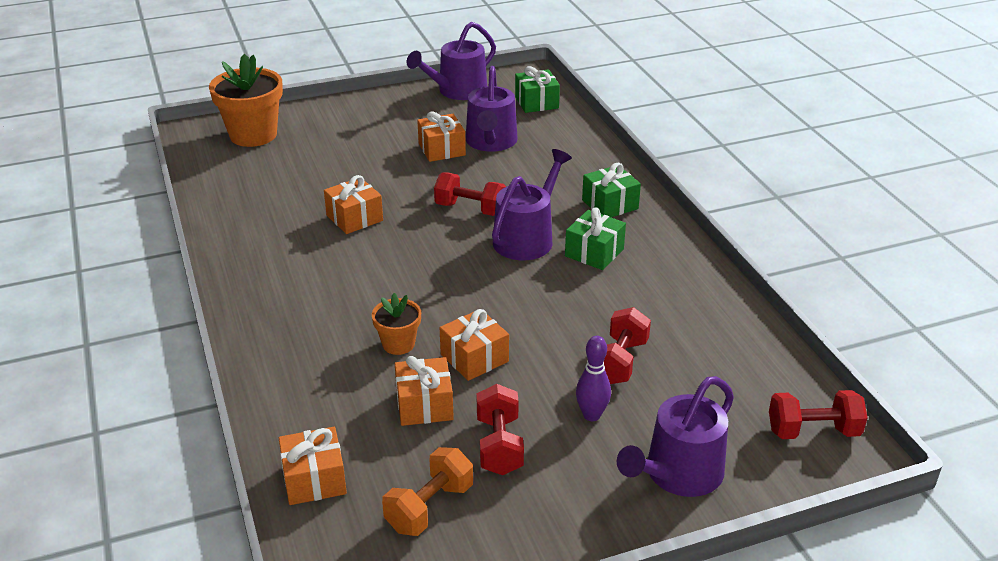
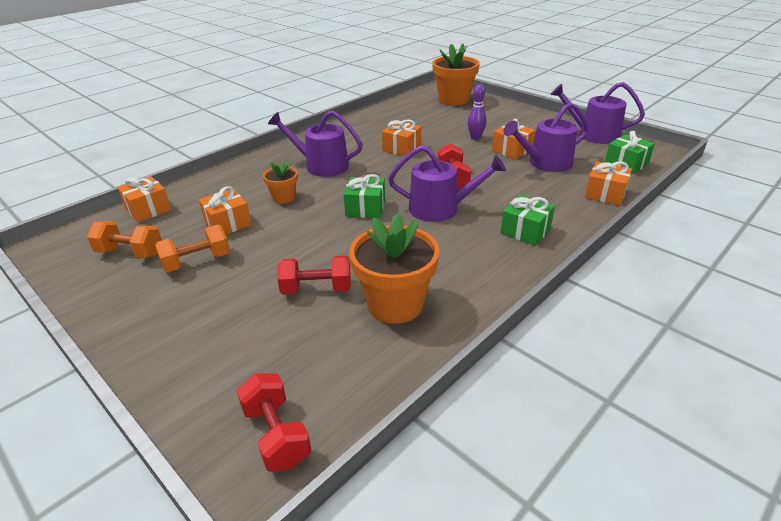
camera: 65 degrees right, 0 degrees up
(474, 358) = (285, 227): orange gift -> orange gift (605, 194)
(499, 445) = (197, 262): red dumbbell -> orange dumbbell
(591, 415) = (245, 292): purple bowling pin -> purple bowling pin (475, 138)
(594, 252) = (450, 241): green gift -> green gift (365, 208)
(676, 318) = (395, 304): none -> orange flower pot
(678, 474) = (189, 355): purple watering can -> purple watering can (321, 166)

